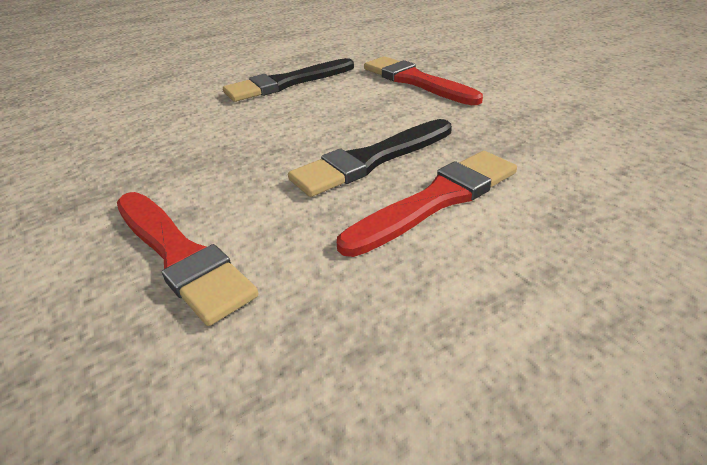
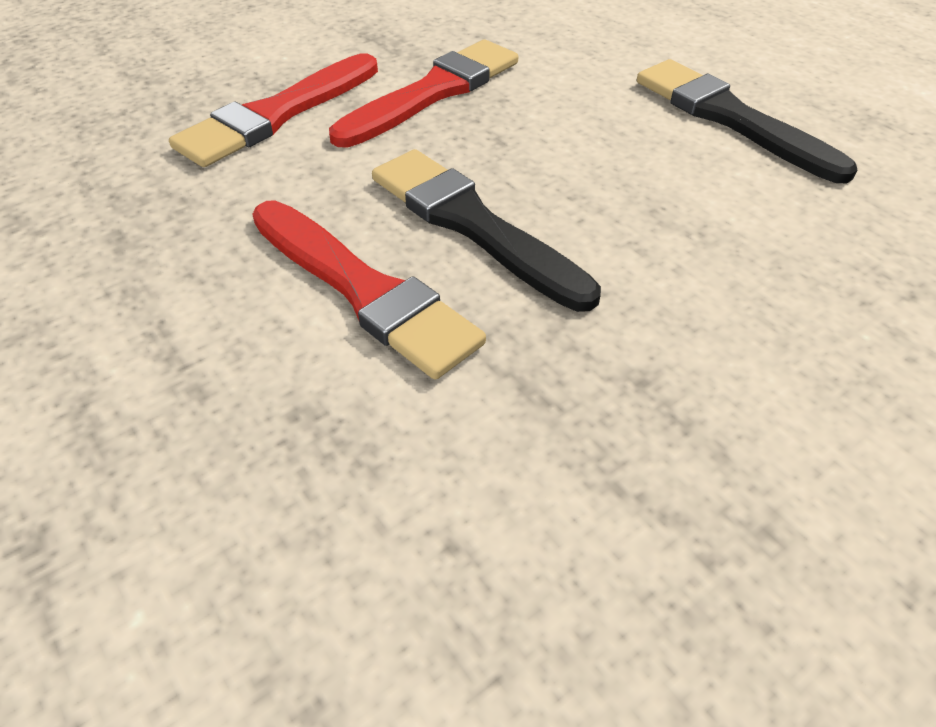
camera: 80 degrees right, 10 degrees up
(415, 81) = (805, 267): red brush -> red brush (433, 92)

